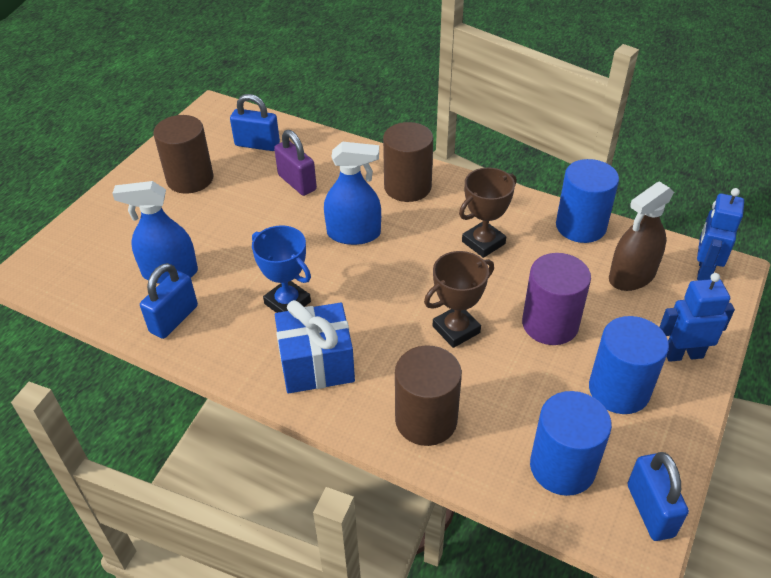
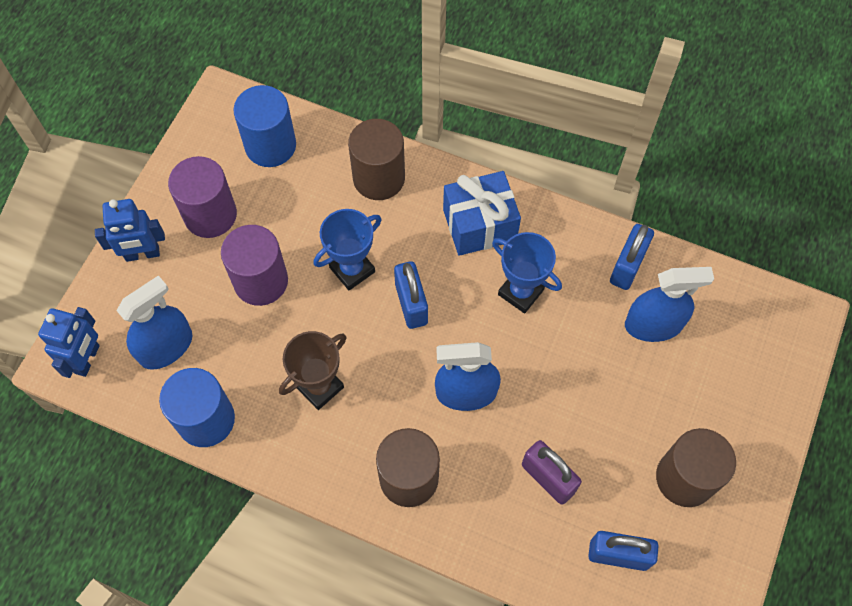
camera: 175 degrees right, 20 degrees up
(456, 329) = (352, 269): brown trophy -> blue trophy
(619, 390) = (210, 215): blue cylinder -> purple cylinder
(632, 276) = (166, 347): brown spray bottle -> blue spray bottle
(650, 510) = (210, 117): blue padlock -> blue padlock (411, 304)

